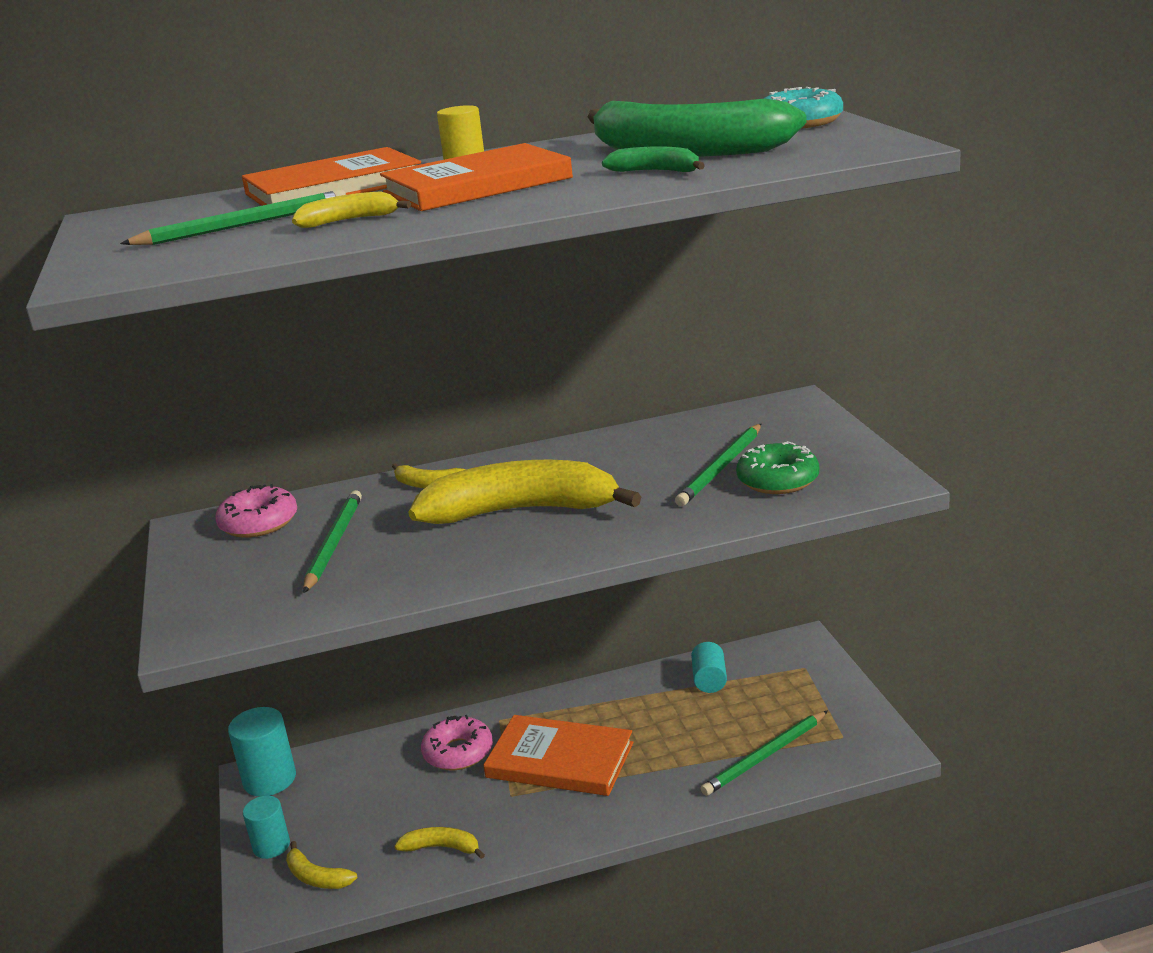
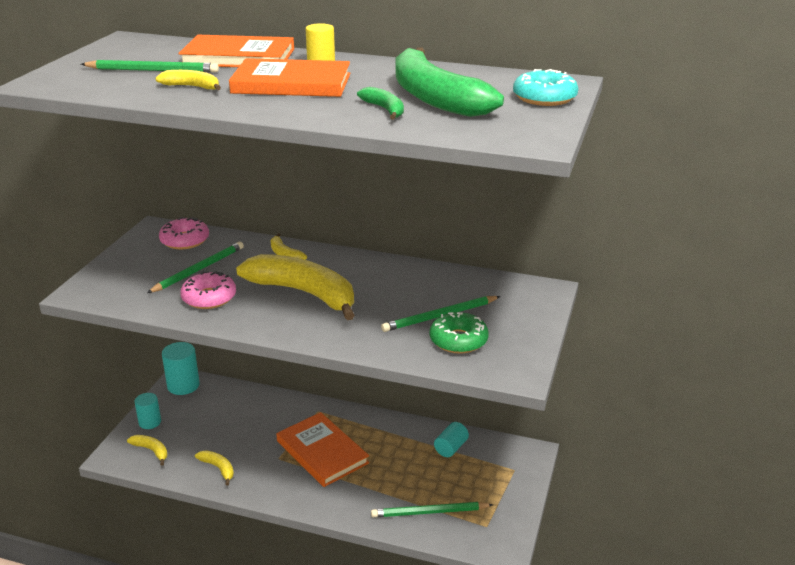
camera: 30 degrees right, 5 degrees up
(316, 877) = (151, 451): yellow banana -> yellow banana turned 150 degrees clockwise
(458, 752) = (279, 419): pink donut -> pink donut (209, 298)

